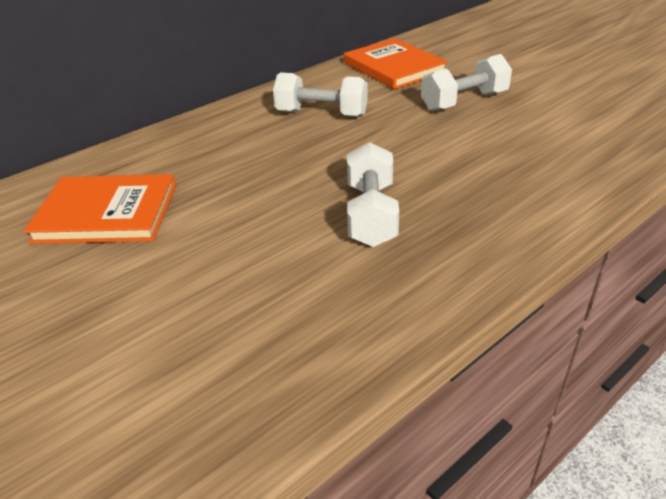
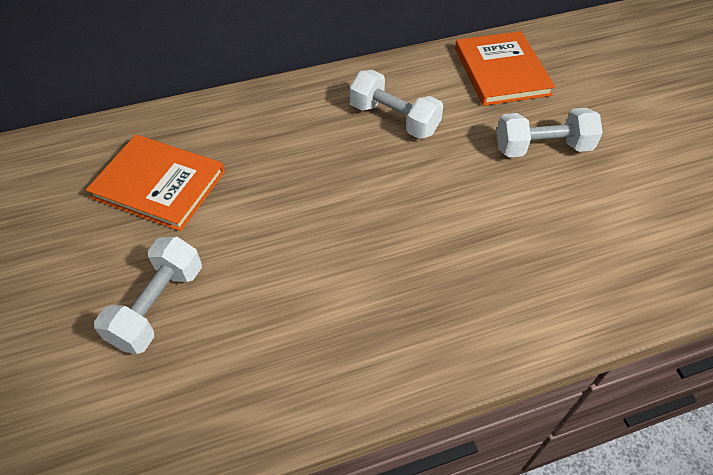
camera: 20 degrees right, 15 degrees up
(371, 214) = (369, 269): white dumbbell -> white dumbbell (158, 306)

